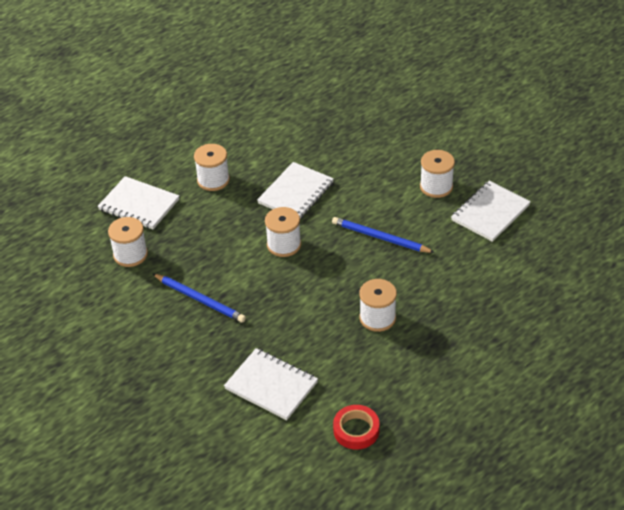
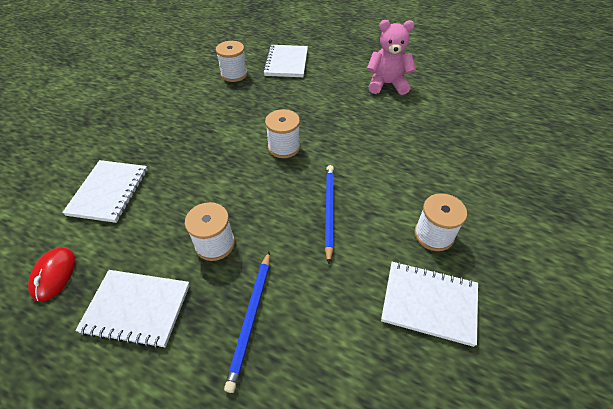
camera: 65 degrees right, 5 degrees up
(200, 299) = (200, 120): blue pencil -> blue pencil (251, 318)
(213, 180) = (335, 87): white spool -> none
(235, 141) = (387, 84): none -> pink teddy bear
(296, 193) = (351, 135): white notebook -> white notebook (137, 308)
(356, 430) = (54, 275): red tape -> red mouse

